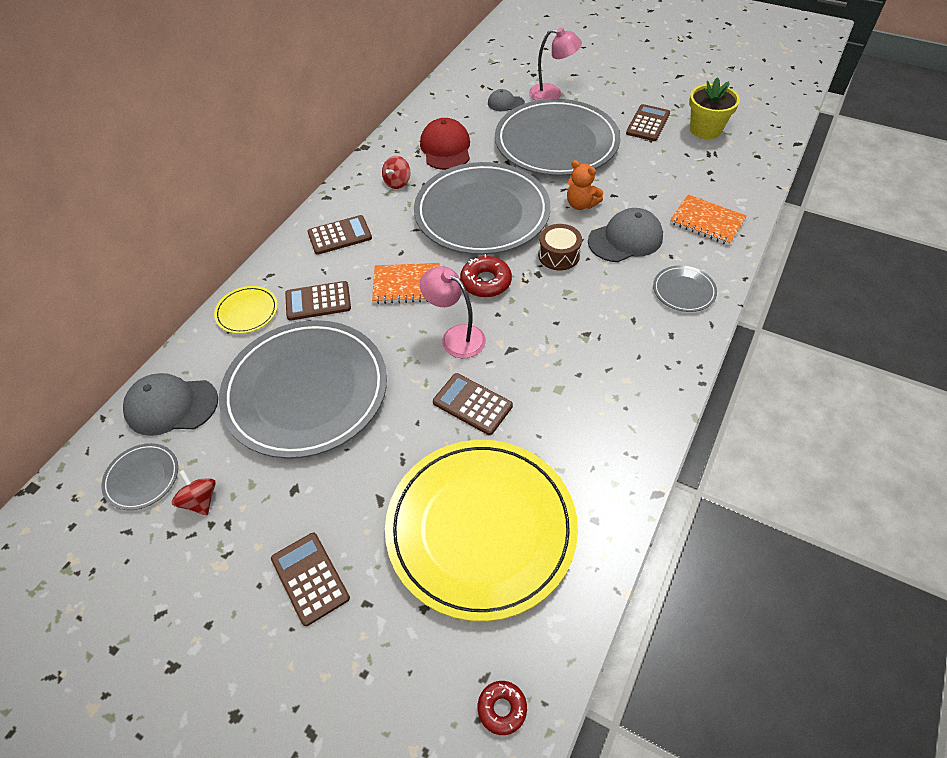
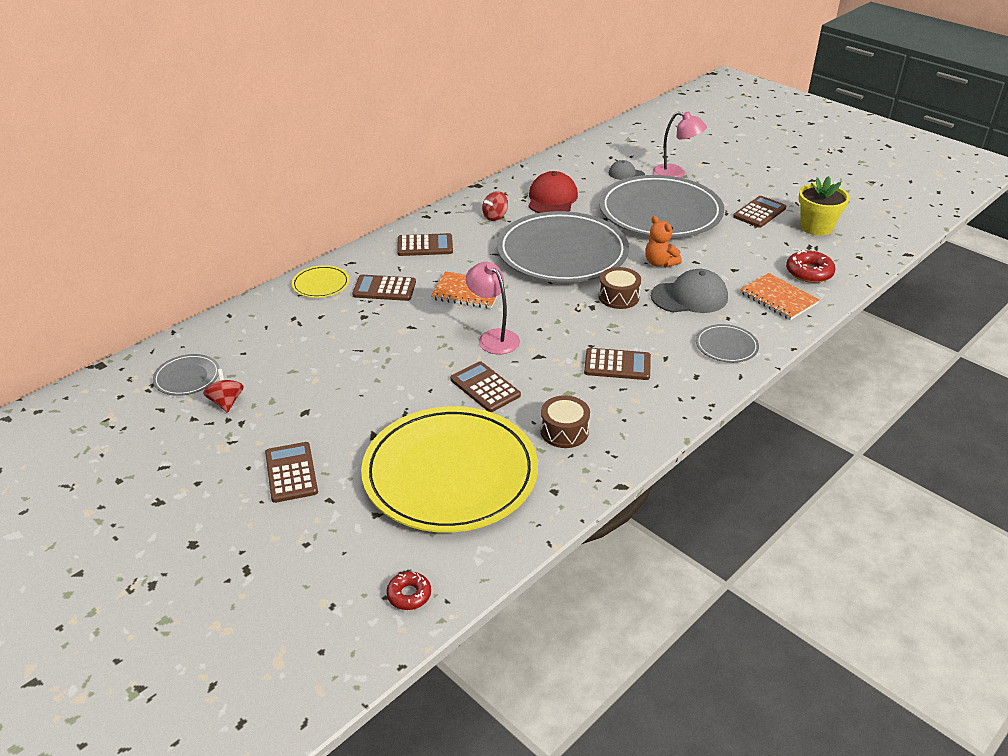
camera: 15 degrees right, 15 degrees down
(171, 406) = (230, 335): grey cap -> none
(306, 391) = (345, 348): grey plate -> none
(486, 282) = (540, 303): red donut -> red donut (809, 272)
(574, 439) = (564, 431): none -> brown drum
(591, 340) = (617, 365): none -> brown calculator

